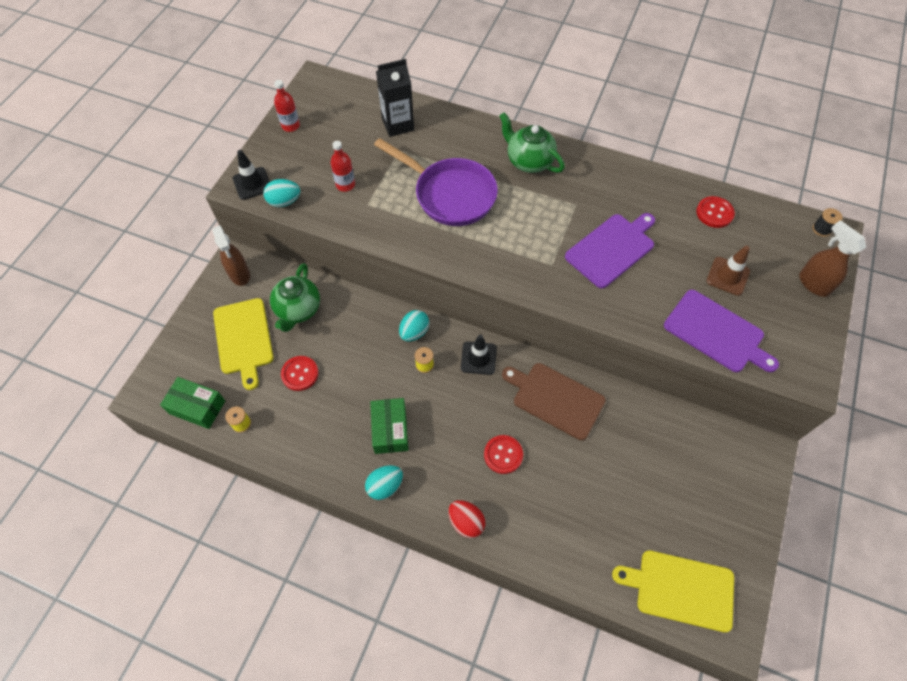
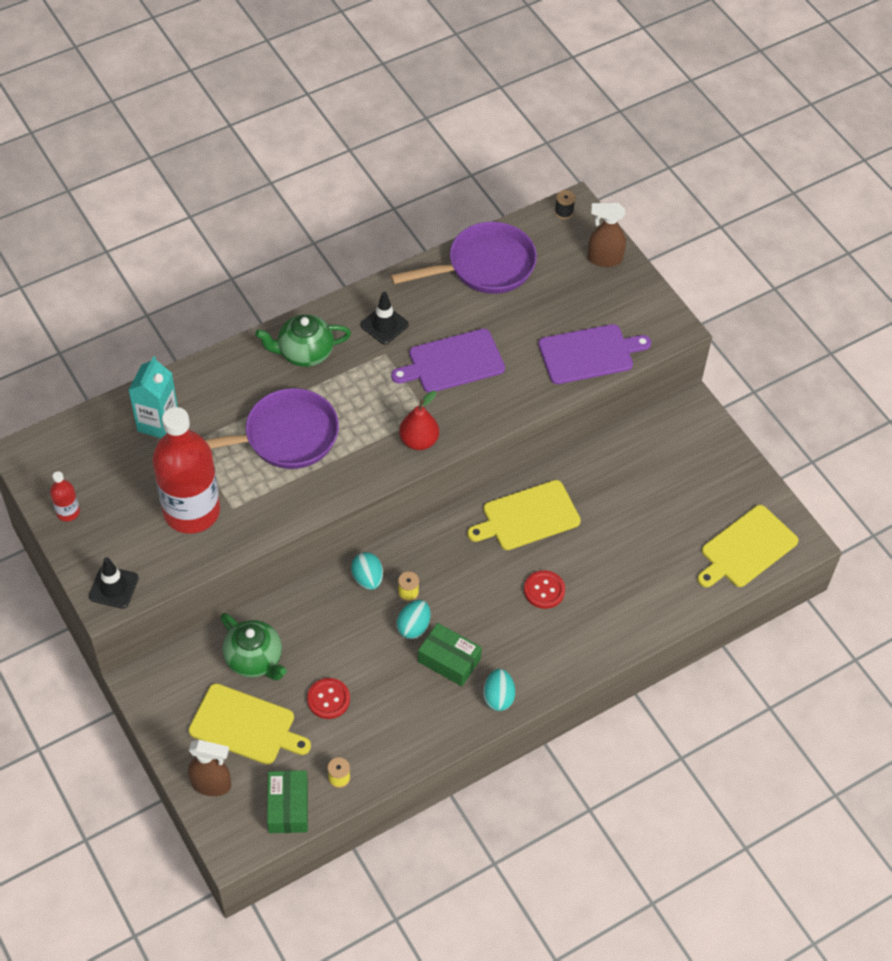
camera: 55 degrees left, 5 degrees down
(197, 407) = (288, 807): green box -> green box turned 60 degrees counterclockwise
(239, 274) = (163, 687): brown spray bottle -> brown spray bottle (212, 784)
(284, 201) = (164, 573): turquoise egg -> turquoise egg (413, 627)
(345, 185) = (192, 511): red bottle -> red bottle, size x2.43
(398, 124) = (158, 423): black carton -> turquoise carton
(466, 522) = (579, 657): red egg -> none
(478, 358) = (439, 546): black traffic cone -> black traffic cone (384, 325)
(523, 273) = (419, 441): none -> red pear
(555, 399) = (527, 516): brown cutting board -> yellow cutting board
(612, 249) = (452, 362): purple cutting board -> purple cutting board turned 105 degrees counterclockwise
(714, 213) = (484, 266): red button -> purple pan
(727, 276) = (548, 306): brown traffic cone -> none

